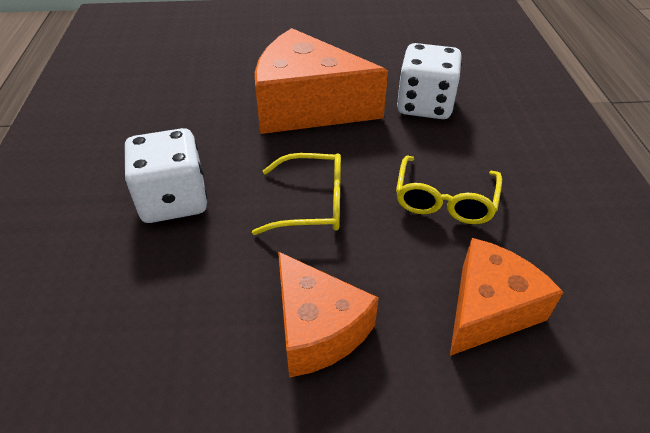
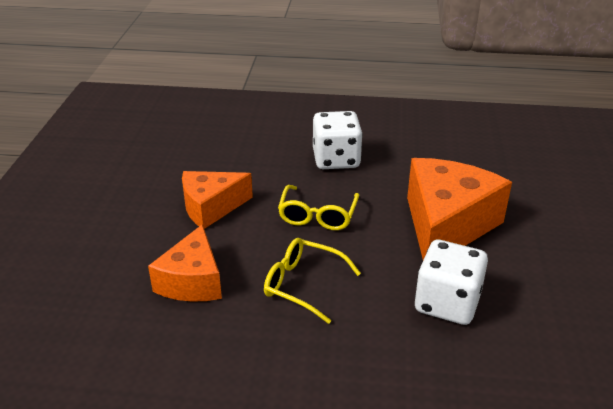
camera: 100 degrees right, 10 degrees down
(488, 309) = (192, 281): orange cheese -> orange cheese turned 45 degrees clockwise

